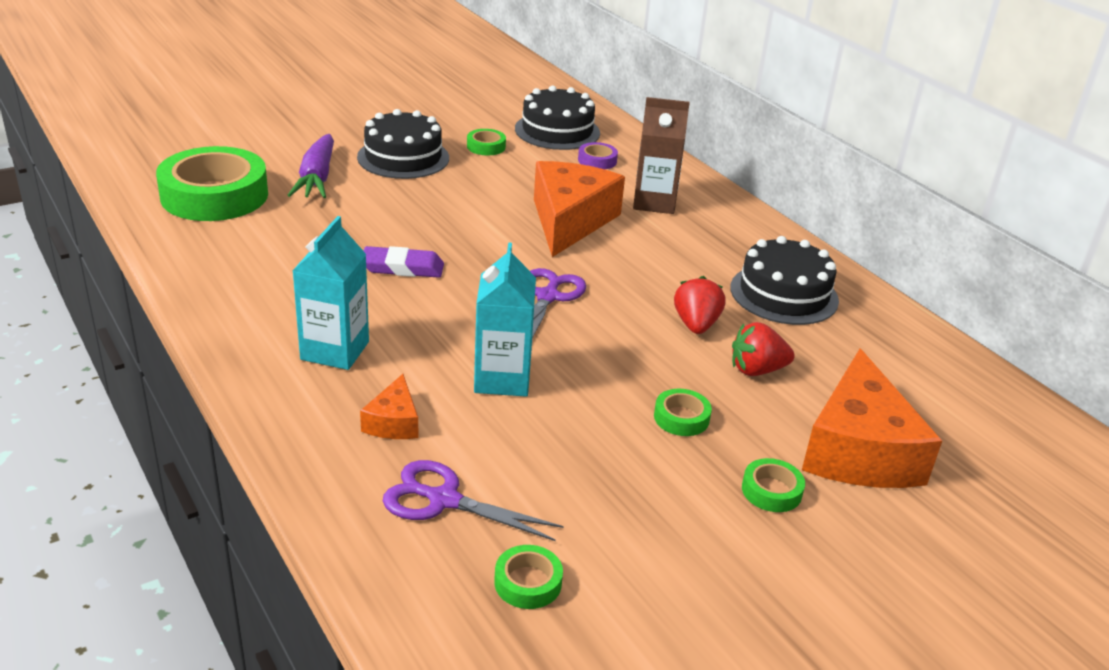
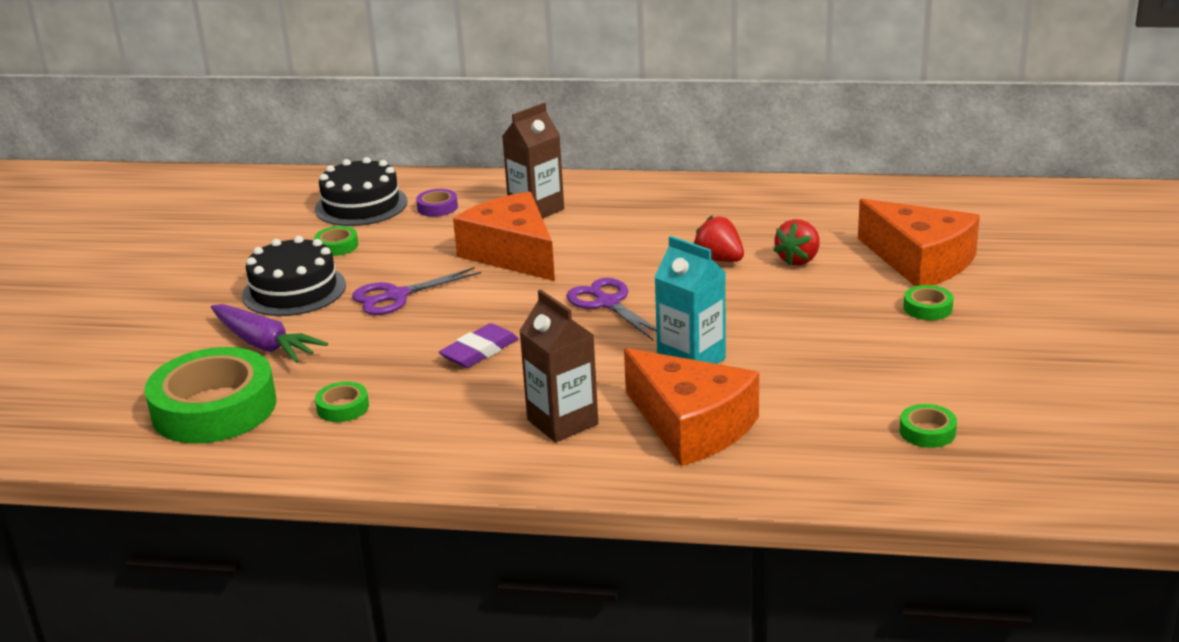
camera: 45 degrees left, 5 degrees down
(335, 350) = (562, 422): turquoise carton -> brown carton
(394, 422) = (691, 426): orange cheese -> orange cheese, size x2.13
(444, 500) = (807, 435): purple scissors -> purple scissors (396, 296)
(681, 418) = (818, 308): green tape -> green tape (343, 407)
(784, 294) = (724, 212): black cake -> none

